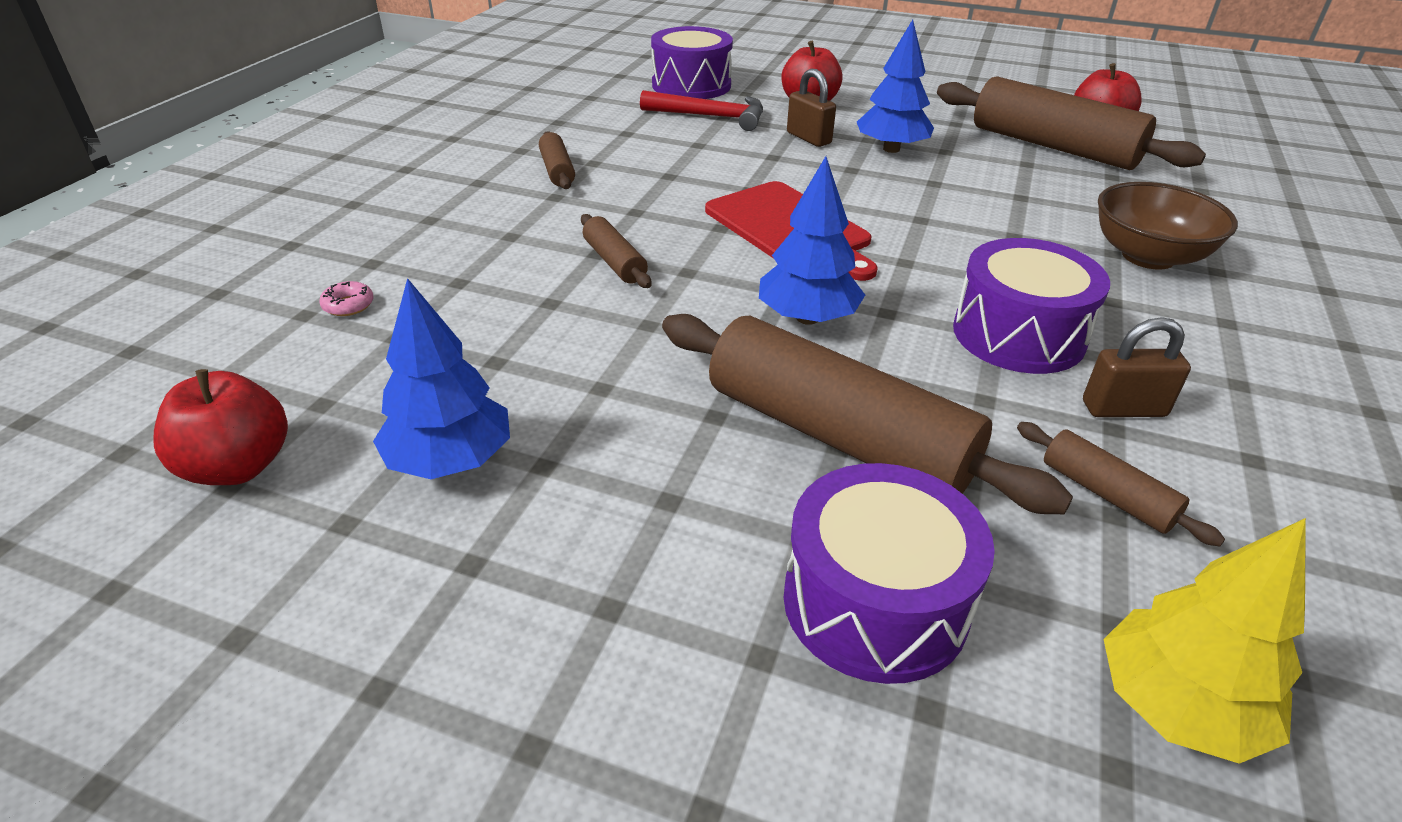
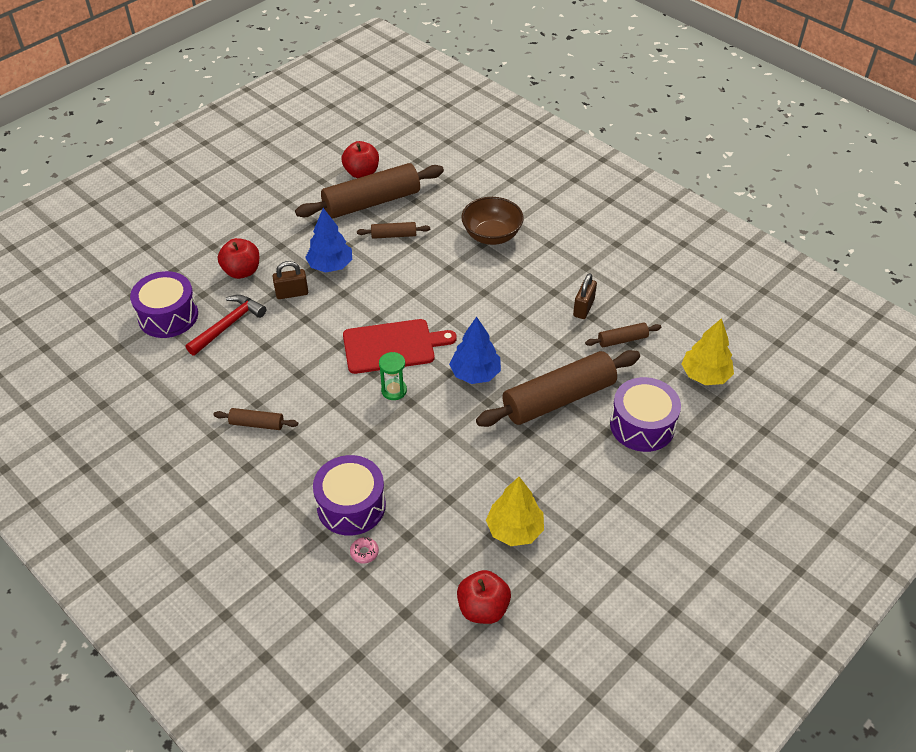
camera: 65 degrees left, 10 degrees up
(451, 460) = (514, 529): blue tree -> yellow tree
(615, 262) = (384, 428): brown rolling pin -> brown rolling pin (394, 235)
(700, 251) = (394, 390): none -> green hourglass
(1018, 334) = (524, 311): purple drum -> purple drum (351, 505)

